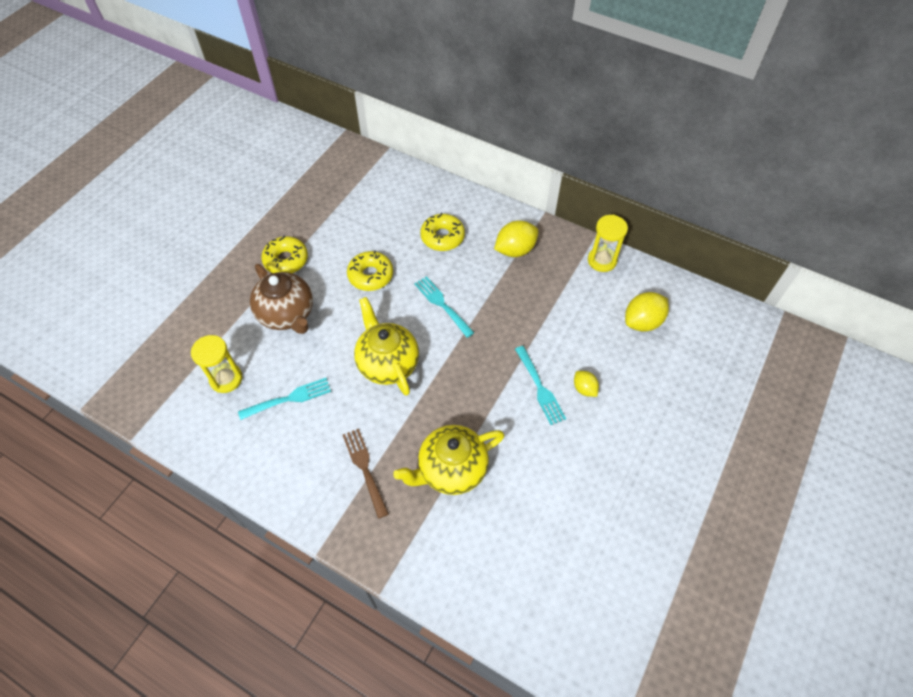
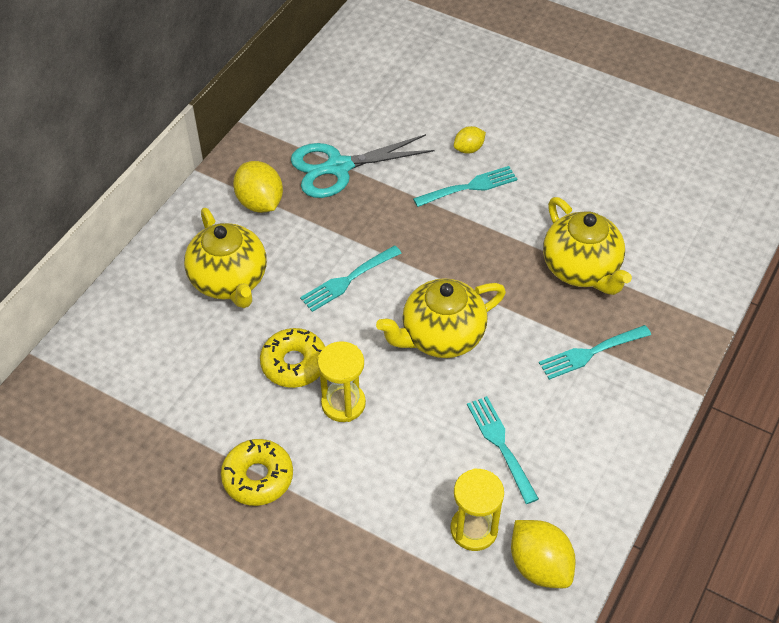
camera: 90 degrees left, 5 degrees down
(287, 314) = (361, 464): brown teapot -> none
(365, 468) = (590, 353): brown fork -> turquoise fork
(442, 237) = (229, 281): yellow donut -> yellow teapot
(554, 297) = (339, 167): none -> turquoise scissors
(602, 260) = (284, 120): yellow hourglass -> yellow hourglass (343, 403)
(642, 322) = (377, 93): yellow lemon -> yellow lemon (539, 565)

